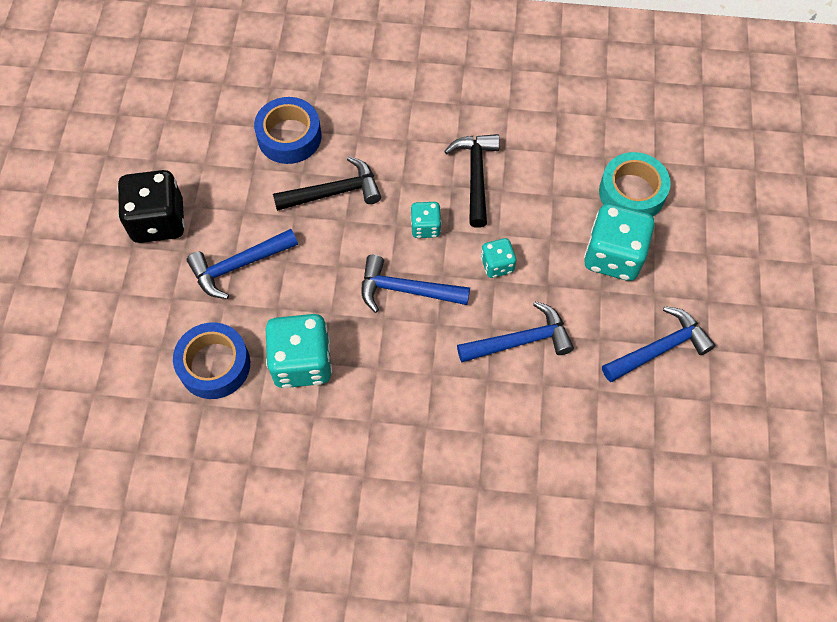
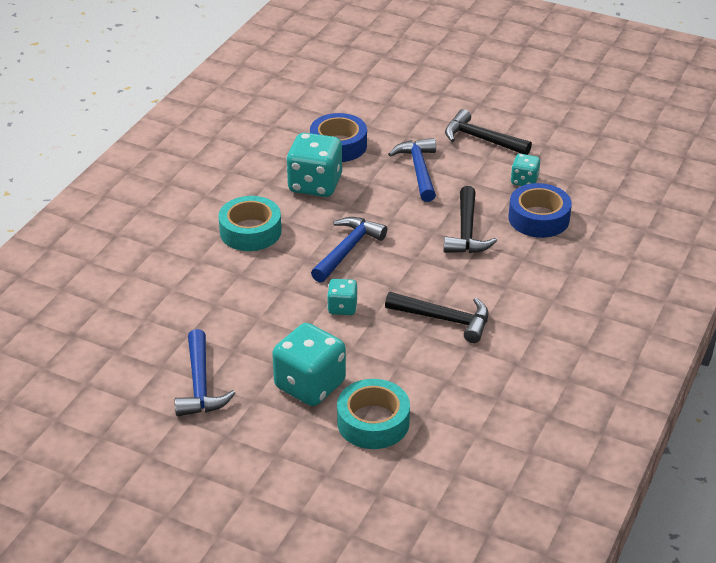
camera: 110 degrees right, 25 degrees down
(158, 221) = (481, 139): black dice -> black hammer
(412, 398) = (250, 231): none -> turquoise tape
(425, 227) = (404, 275): turquoise dice -> turquoise dice (524, 181)
(520, 341) = (262, 301): blue hammer -> none

